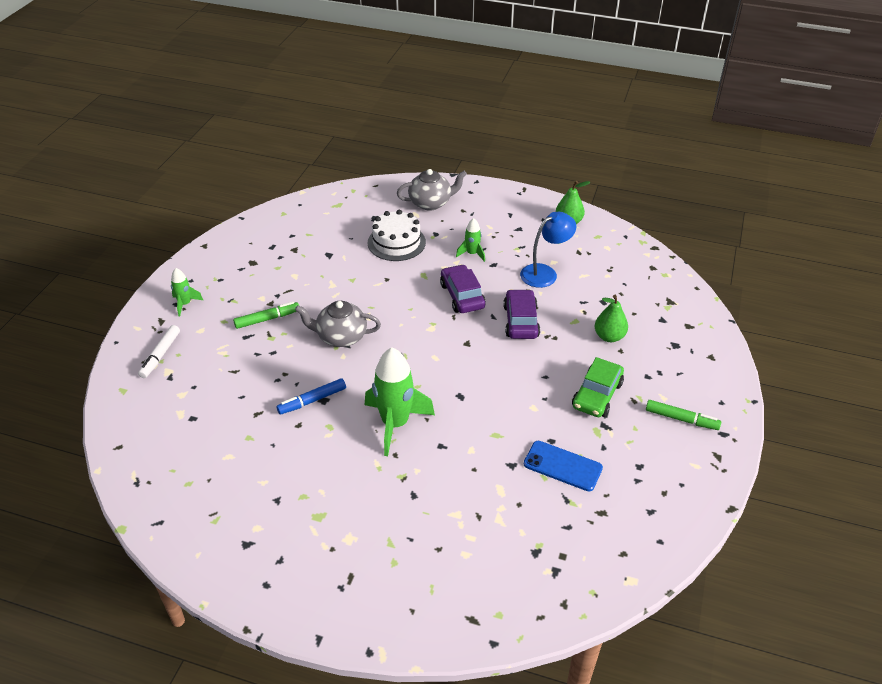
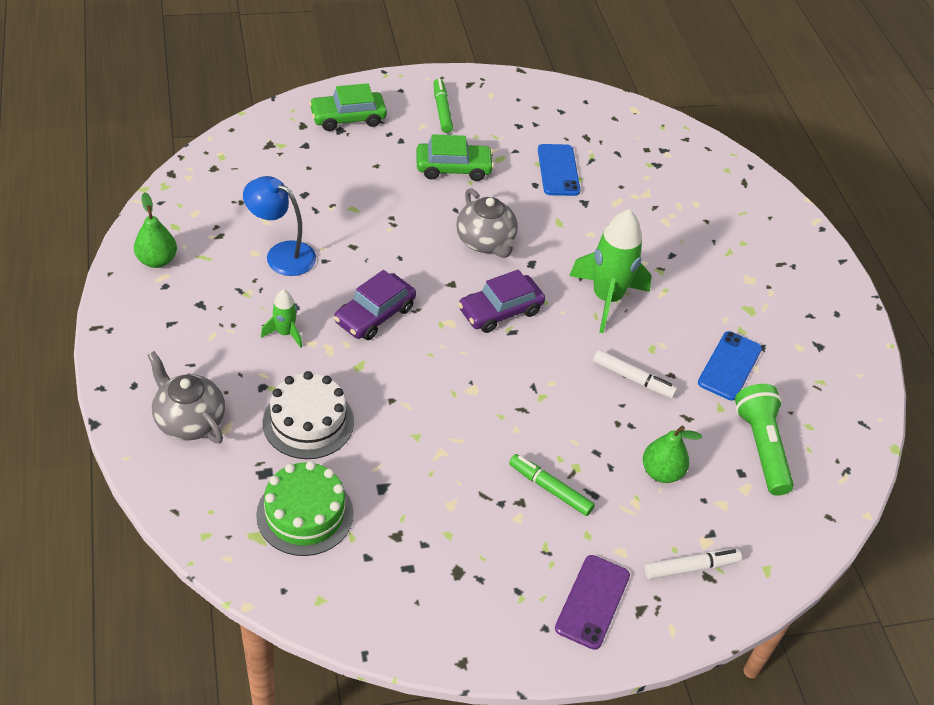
camera: 125 degrees left, 5 degrees up
(185, 304) = (592, 602): green rocket -> purple phone
(199, 441) = (761, 447): none -> green flashlight
(277, 466) = (729, 366): none -> blue phone
(312, 400) = (633, 379): blue marker -> white marker
(336, 223) = (305, 514): none -> green cake
(340, 337) = (524, 399): grey teapot -> grey teapot (486, 242)
(520, 321) = (384, 251): purple car -> purple car (500, 311)
(609, 336) = (361, 178): green pear -> green pear (661, 472)
(690, 354) = (348, 118): none -> green car

